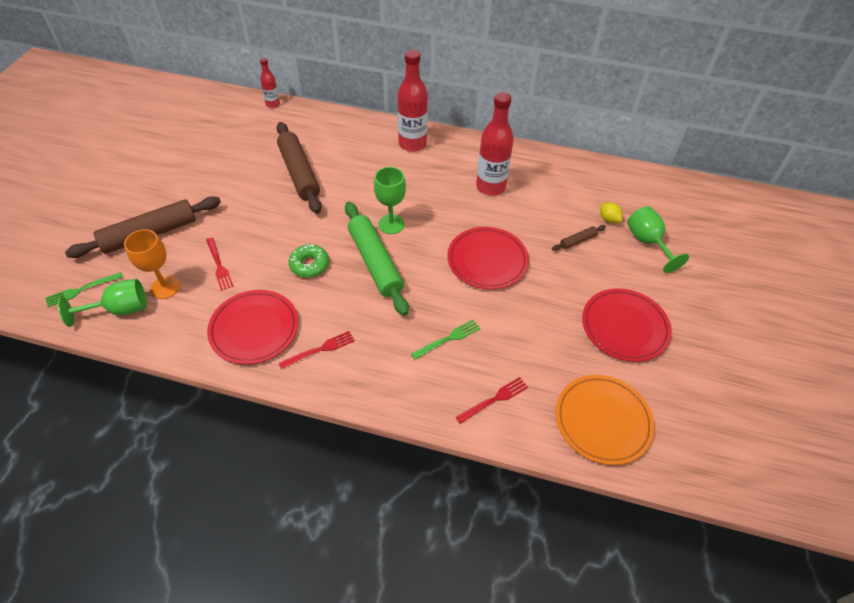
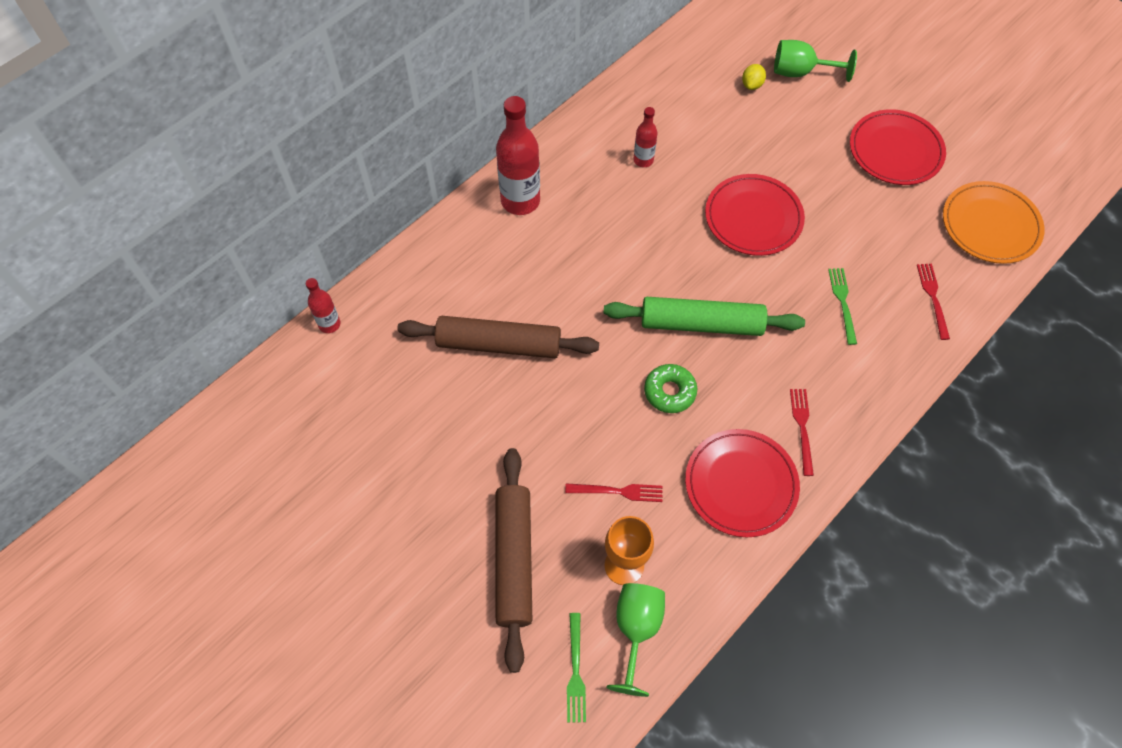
camera: 60 degrees left, 10 degrees up
(391, 224) = (648, 282): green goblet -> none
(490, 187) = (643, 160): red bottle -> red bottle, size x0.53
(578, 241) = (768, 126): brown rolling pin -> none
(608, 219) = (752, 85): yellow lemon -> yellow lemon turned 60 degrees counterclockwise

